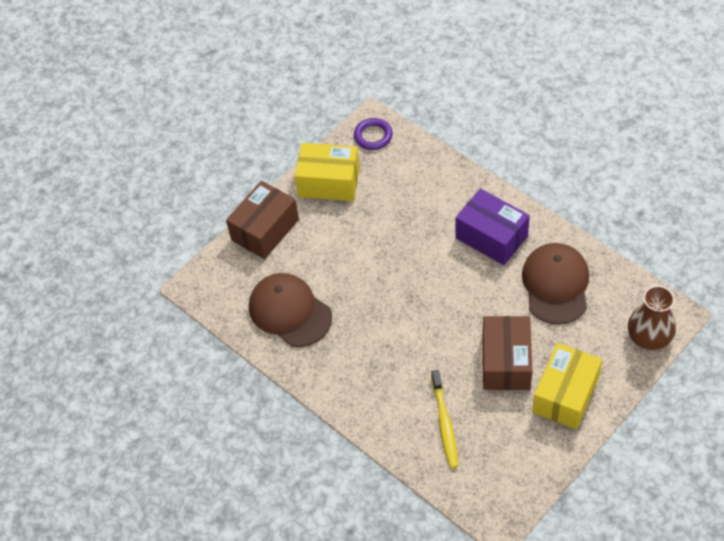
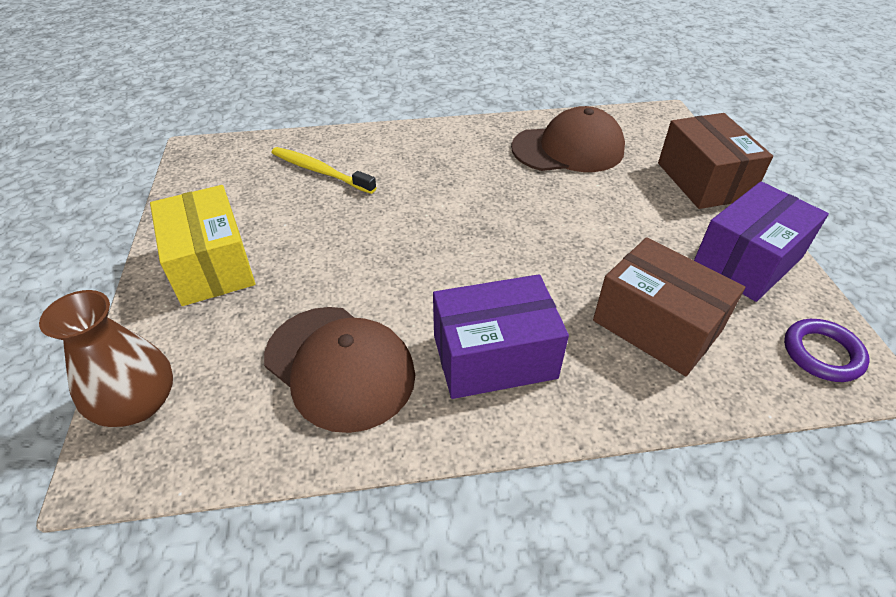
camera: 125 degrees right, 10 degrees down
(329, 182) = (747, 261): yellow box -> purple box
(506, 362) = (313, 247): brown box -> brown box (656, 326)

